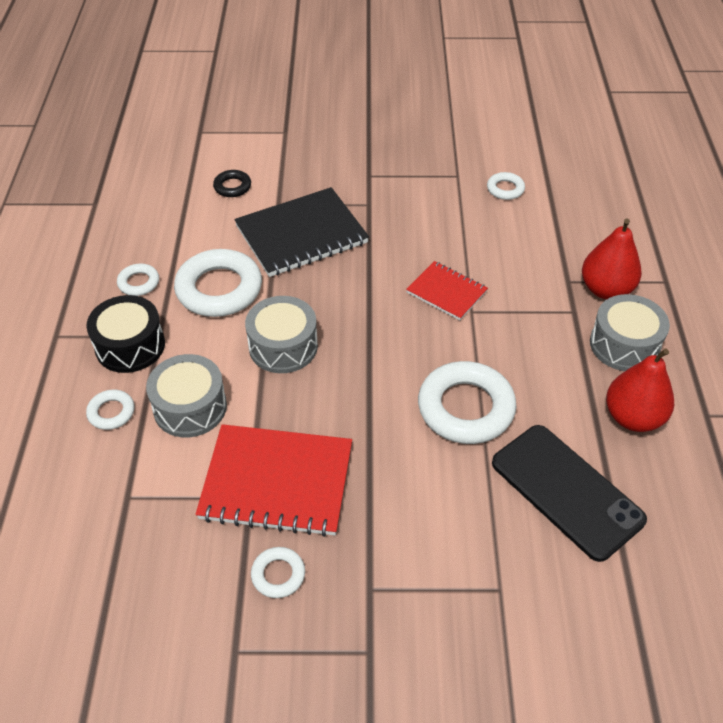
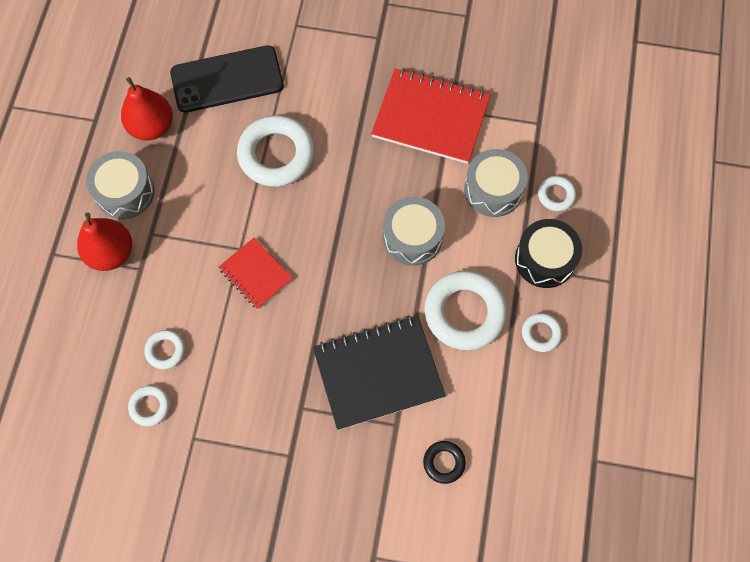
camera: 170 degrees left, 20 degrees up
(278, 575) = (436, 55): white ring -> white ring (165, 350)
(566, 491) = (227, 79): black phone -> black phone turned 75 degrees counterclockwise

